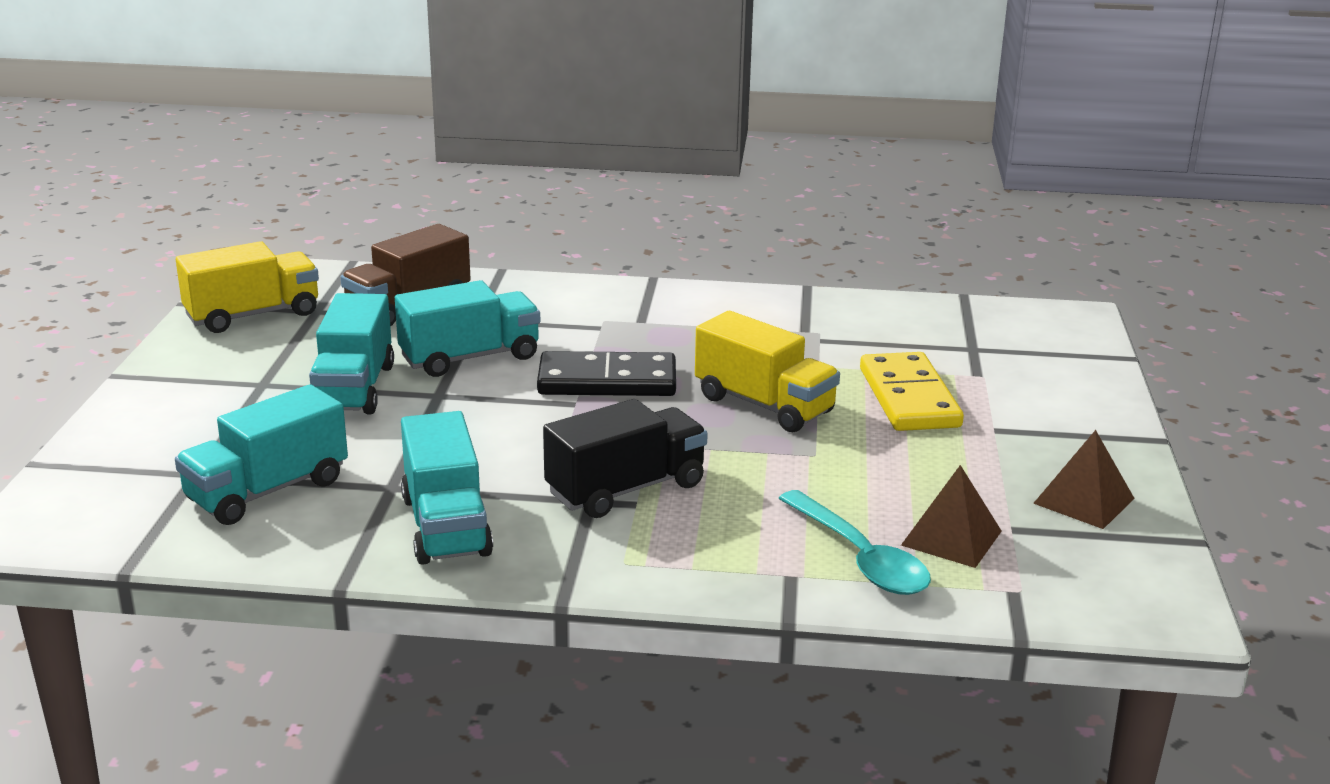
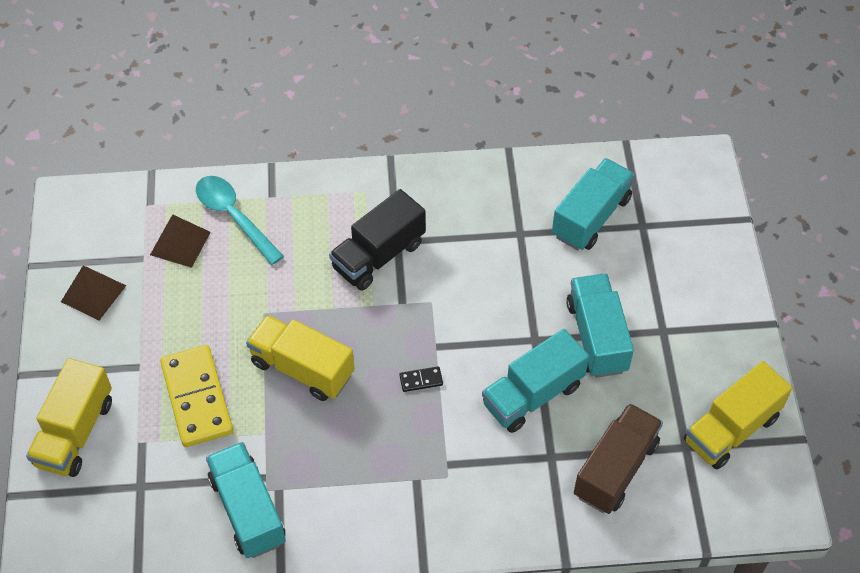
camera: 170 degrees right, 30 degrees up
(446, 526) = (473, 204): turquoise truck -> turquoise truck (248, 510)
(607, 381) = (421, 380): black domino -> black domino, size x0.41
(1067, 390) = (75, 432): none -> yellow truck

